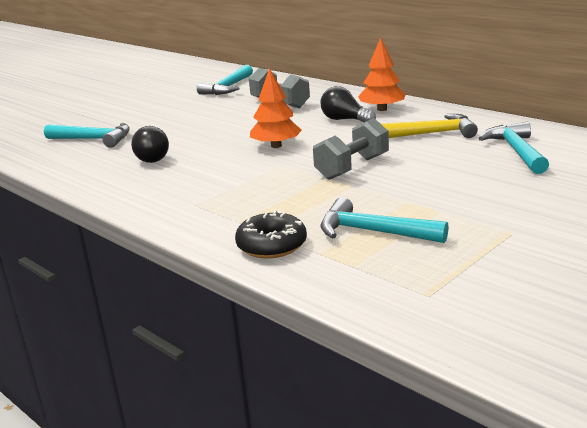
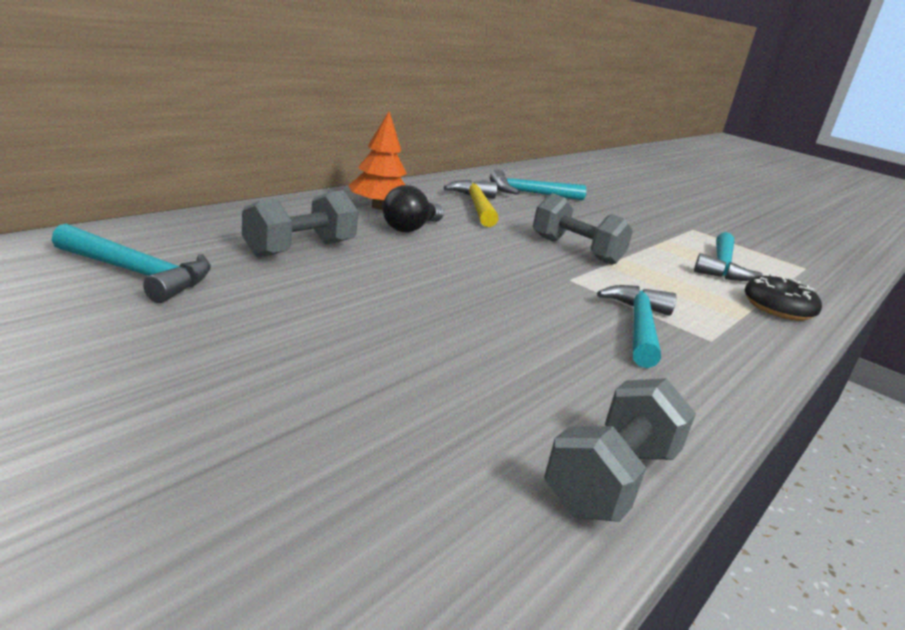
camera: 100 degrees left, 0 degrees up
(60, 168) = (611, 480): none -> grey dumbbell
(93, 139) = (428, 442): turquoise hammer -> turquoise hammer (638, 327)
(150, 158) = (549, 369): black light bulb -> none
(276, 146) = (502, 275): orange tree -> none

